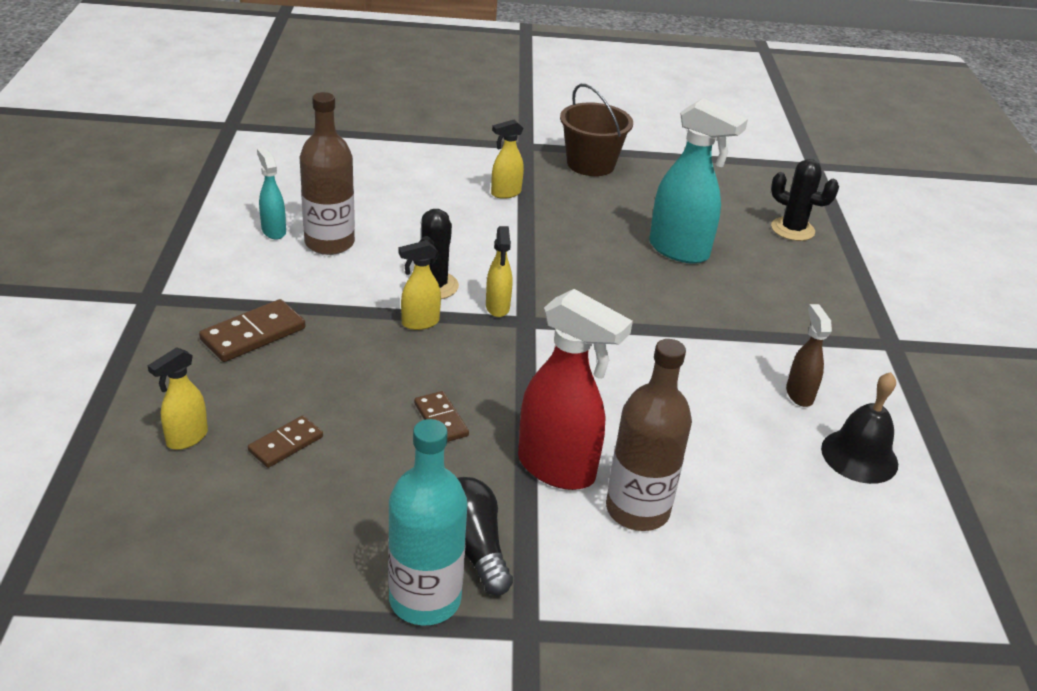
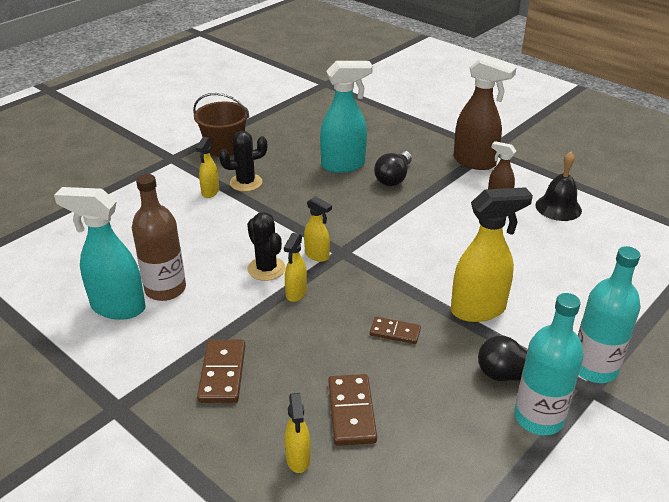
camera: 45 degrees left, 0 degrees up
(273, 231) = (117, 307): turquoise spray bottle -> turquoise spray bottle, size x1.90
(286, 444) = (351, 412): brown domino -> brown domino, size x1.55
(557, 469) = (479, 310): red spray bottle -> yellow spray bottle
(569, 618) = (594, 368): none -> turquoise bottle
(637, 510) = (535, 299): brown bottle -> none
(711, 296) = (393, 178): none -> black light bulb
(792, 229) = (370, 122): black cactus -> black cactus (246, 183)
(844, 343) = (475, 162): none -> brown spray bottle

